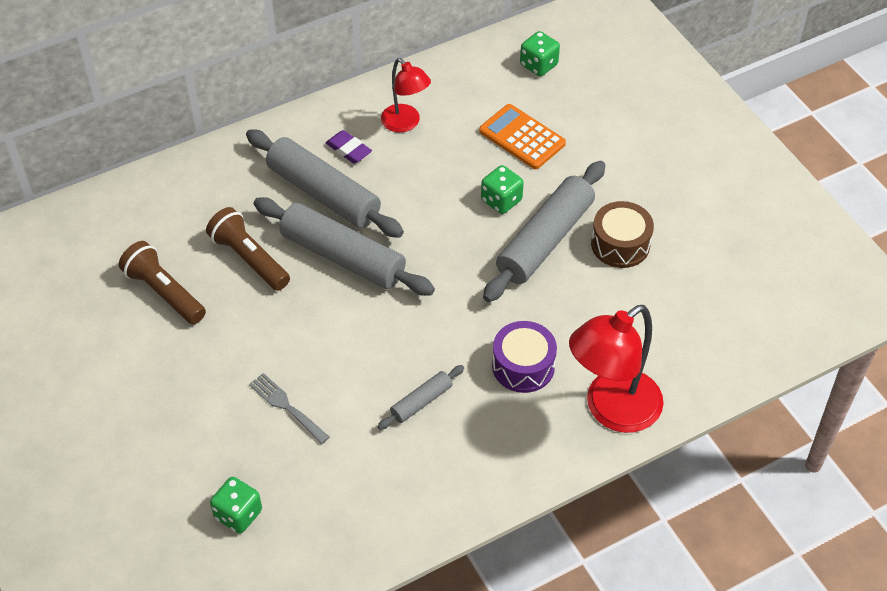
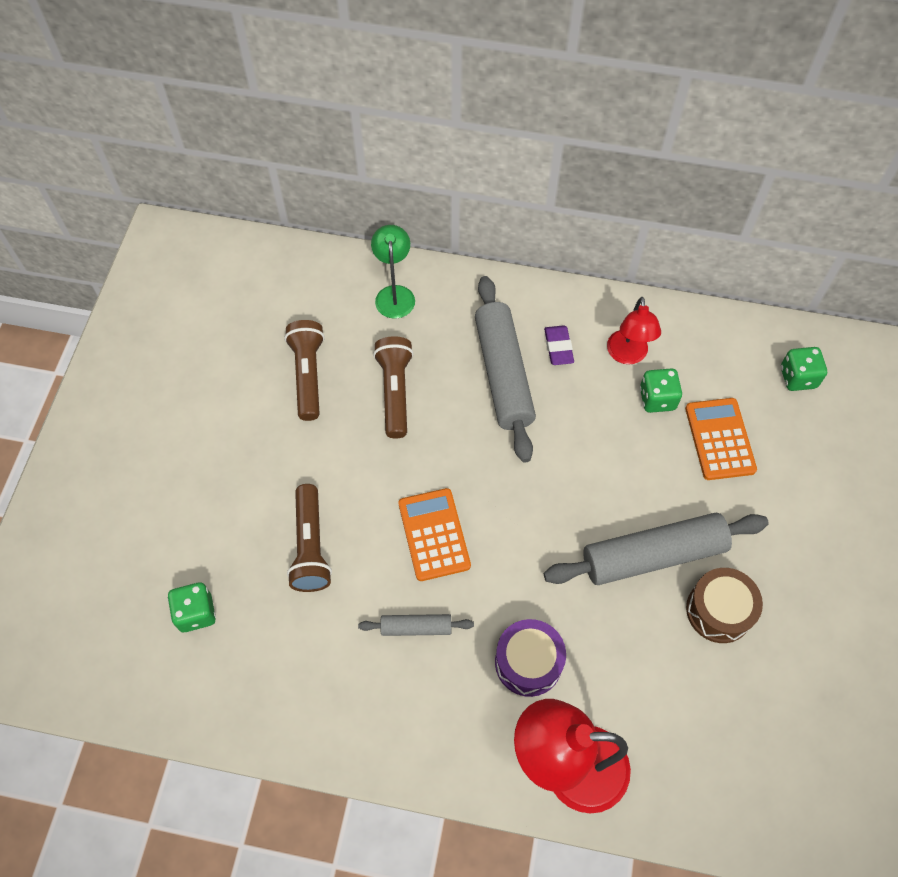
camera: 40 degrees right, 10 degrees up
(180, 192) = (394, 294): none -> green lamp
(286, 406) = (310, 547): grey fork -> brown flashlight
(343, 256) = (469, 444): grey rolling pin -> none
(375, 333) = (434, 534): none -> orange calculator
(501, 200) = (647, 488): green dice -> green dice (657, 399)

